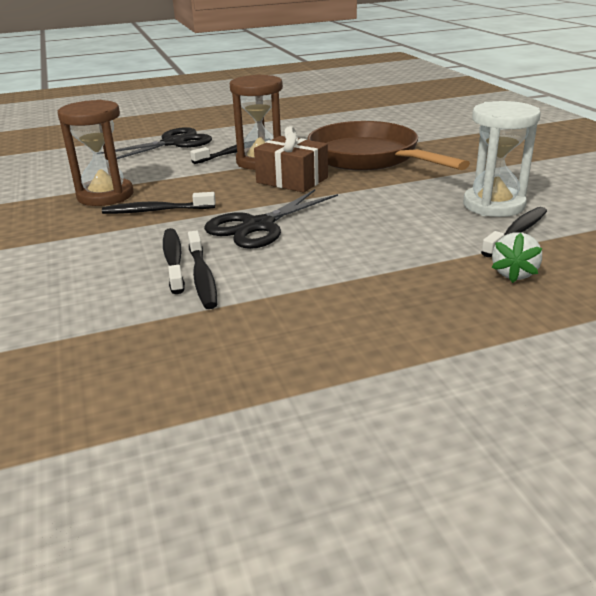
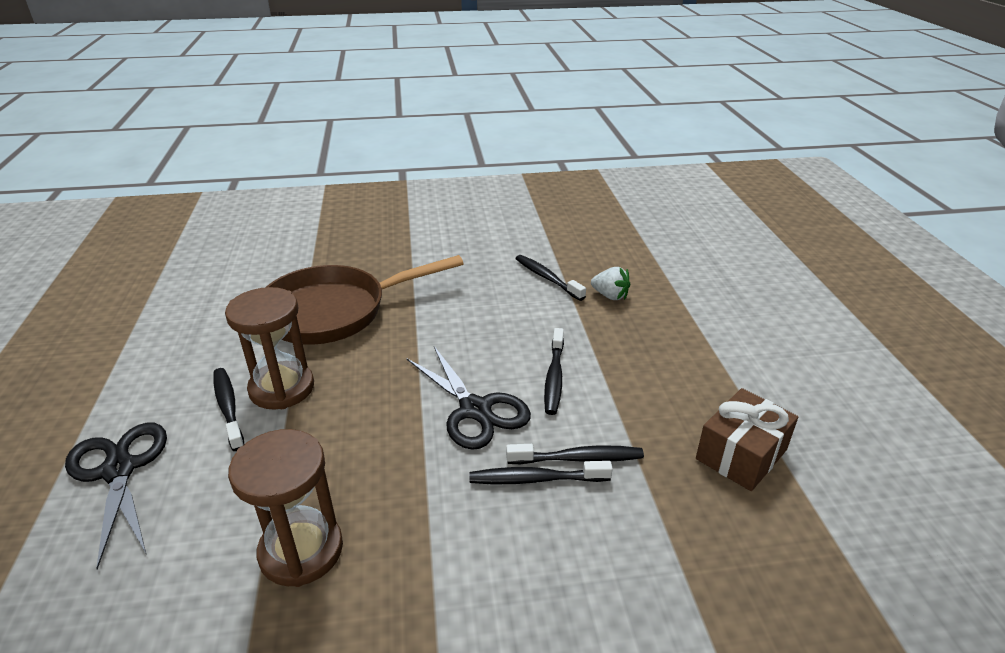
camera: 80 degrees left, 5 degrees up
(156, 211) = (389, 493): black toothbrush -> black toothbrush (554, 377)
(292, 180) = (362, 372): brown gift -> brown gift (741, 454)
(493, 205) = (493, 274): white hourglass -> none

